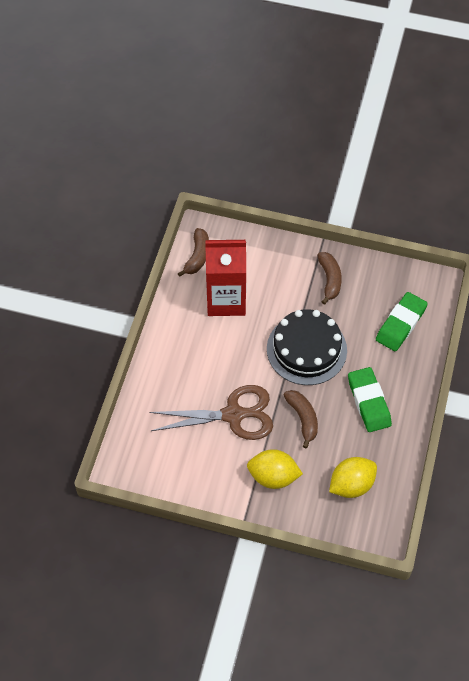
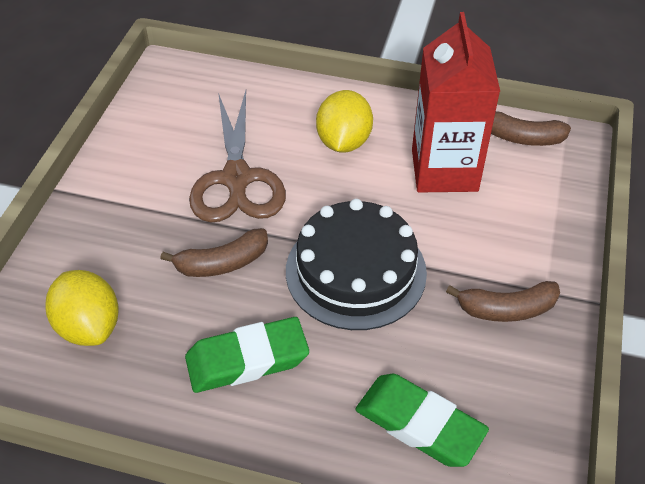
camera: 90 degrees right, 10 degrees down
(273, 476) = (125, 224): yellow lemon -> yellow lemon (343, 142)

